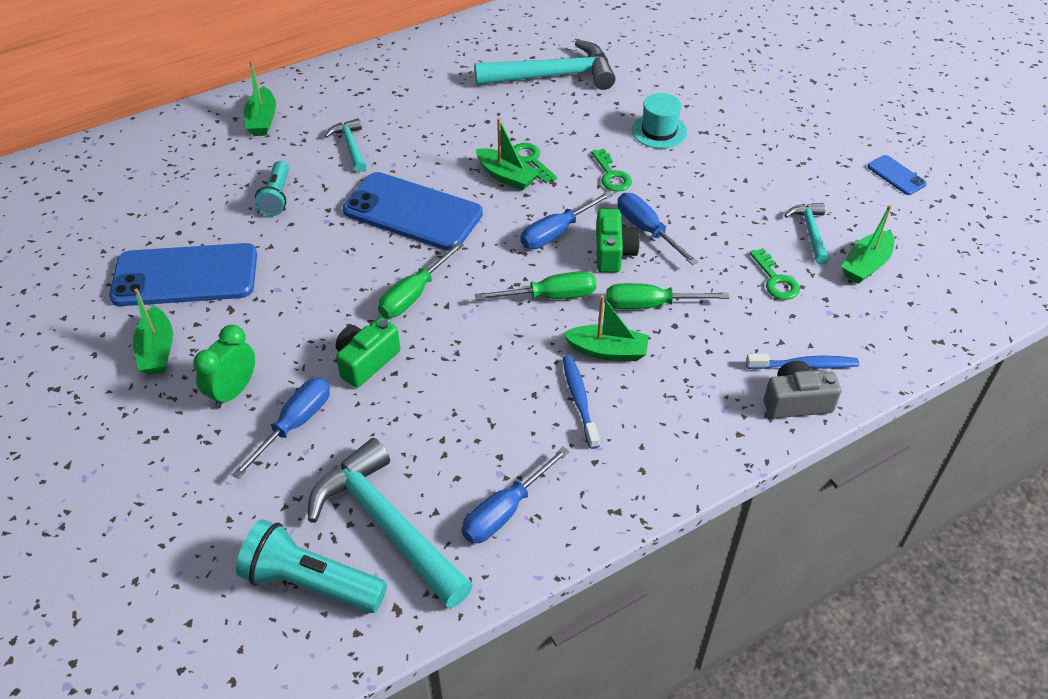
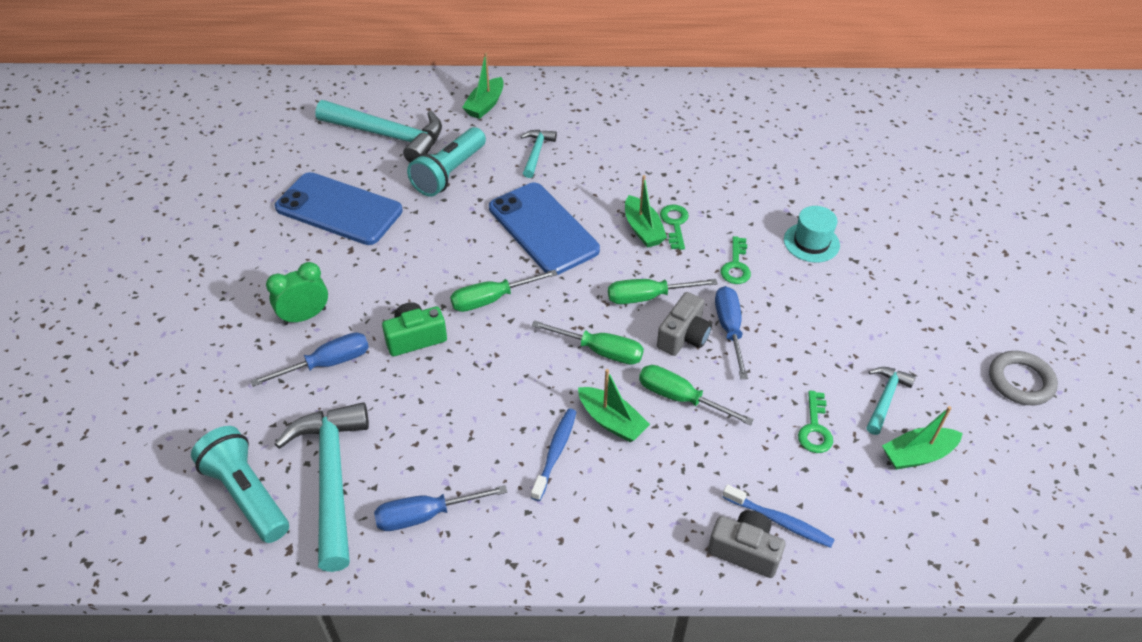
camera: 30 degrees right, 0 degrees up
(157, 350) = (278, 259): green boat -> none
(277, 197) = (449, 173): turquoise flashlight -> turquoise flashlight, size x1.56
(553, 76) = (752, 155): turquoise hammer -> turquoise hammer (388, 136)
(556, 233) = (647, 297): blue screwdriver -> green screwdriver
(613, 253) = (683, 336): green camera -> grey camera
(896, 175) = (1020, 381): blue phone -> grey ring

